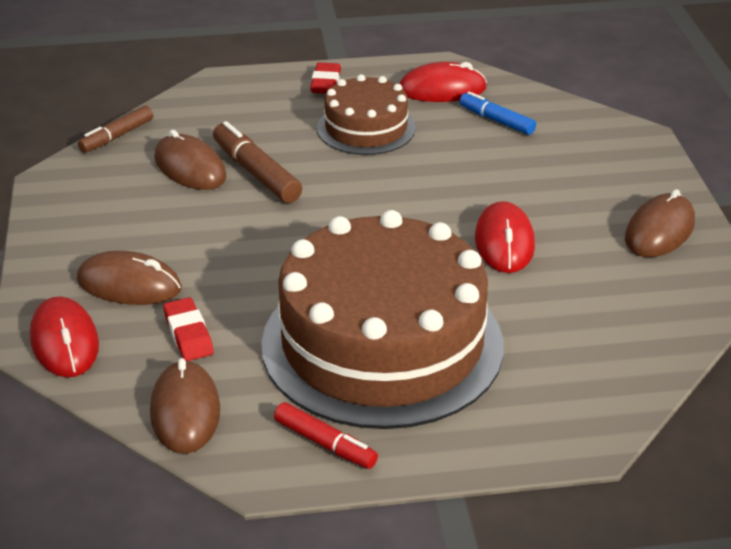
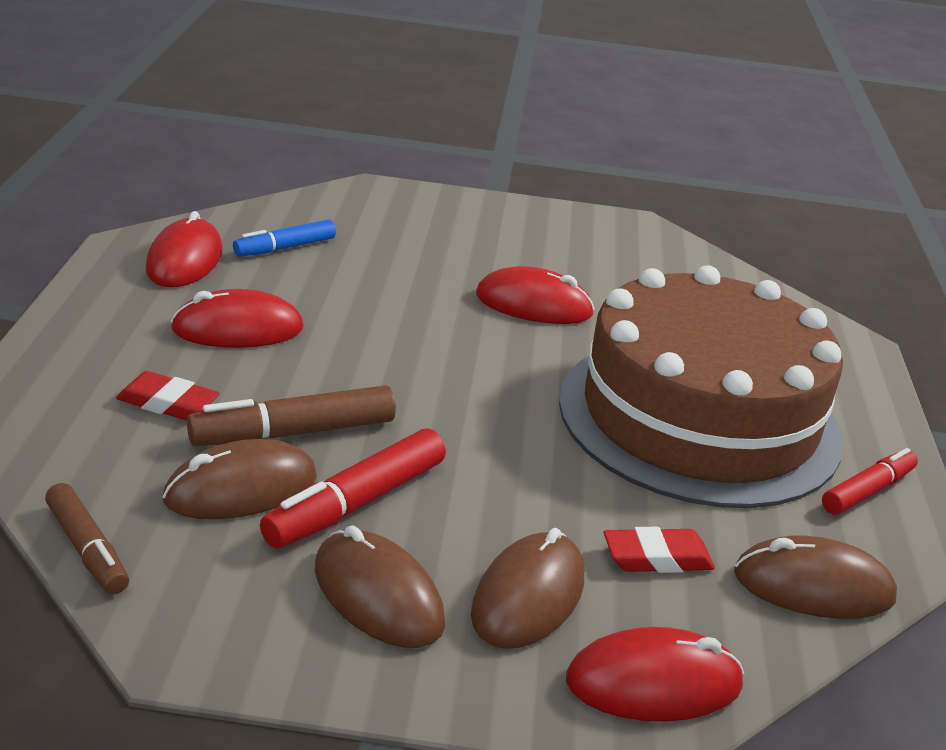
camera: 80 degrees left, 5 degrees down
(194, 208) = (355, 503): none -> red marker
(325, 83) = (91, 331): red eraser -> red eraser (168, 403)
(366, 128) = (238, 329): brown cake -> red mouse
(659, 231) = (545, 227): brown mouse -> brown mouse (377, 595)

